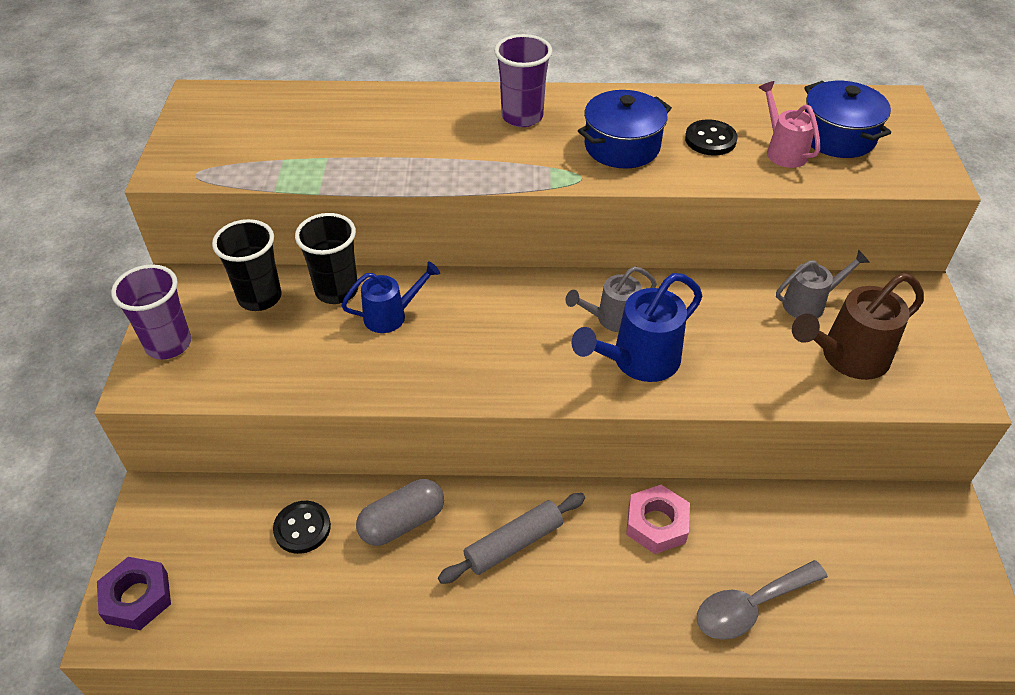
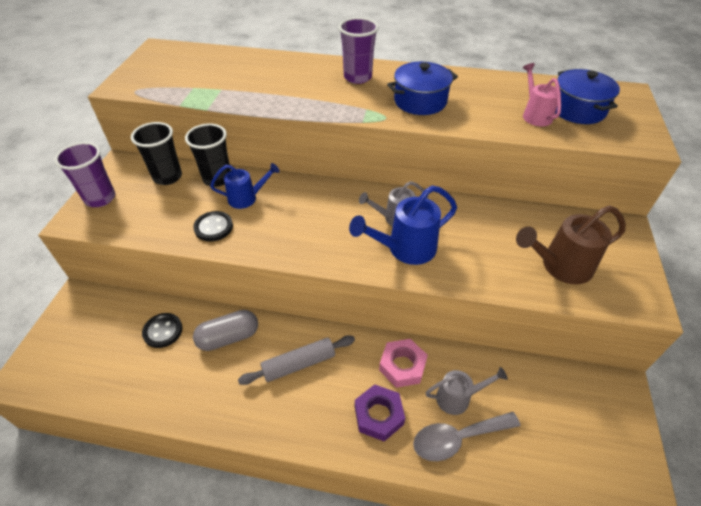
camera: 10 degrees right, 0 degrees up
(137, 597) = (43, 360): purple nut -> purple nut (378, 415)
(710, 140) = (484, 103): black button -> black button (213, 227)
(809, 303) = (539, 225): grey watering can -> grey watering can (458, 398)

